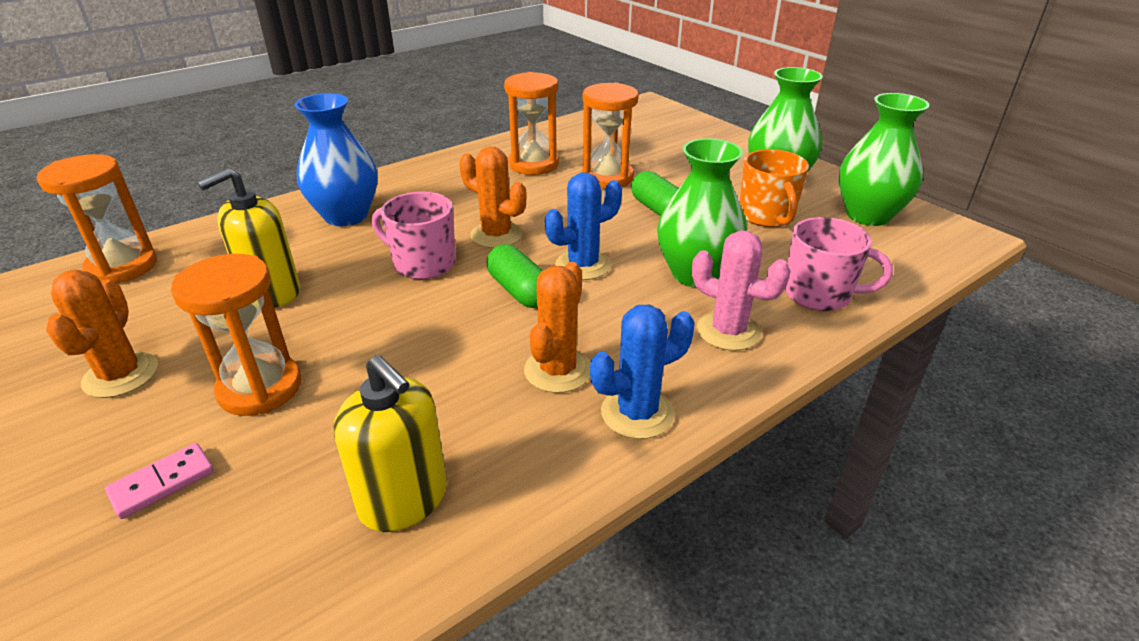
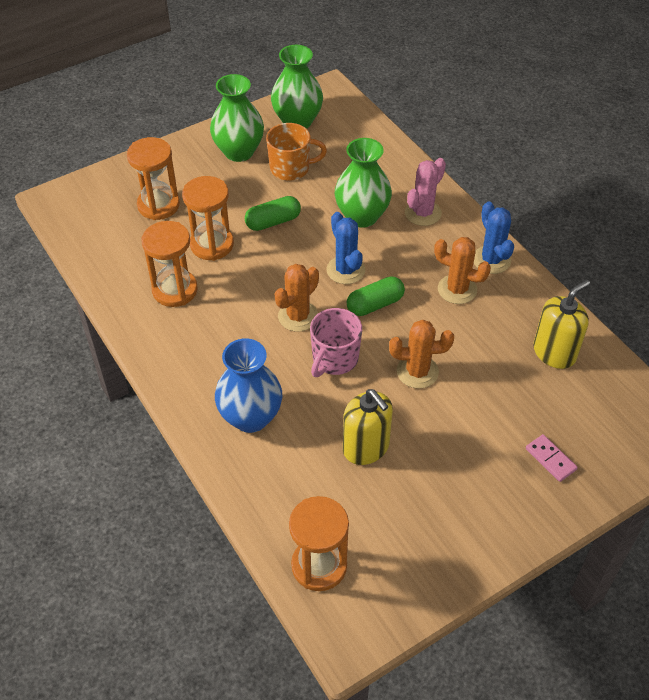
camera: 85 degrees left, 15 degrees up
(121, 375) = (460, 513): orange cactus -> orange cactus (417, 372)
(260, 388) = (473, 431): orange hourglass -> orange hourglass (158, 205)
(819, 294) = (388, 167): pink mug -> none

